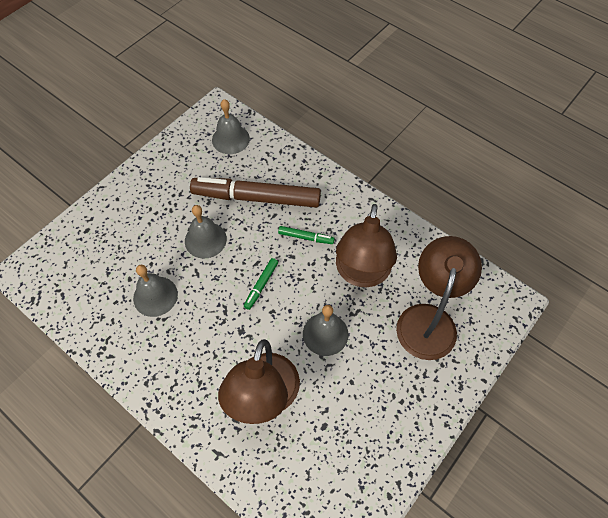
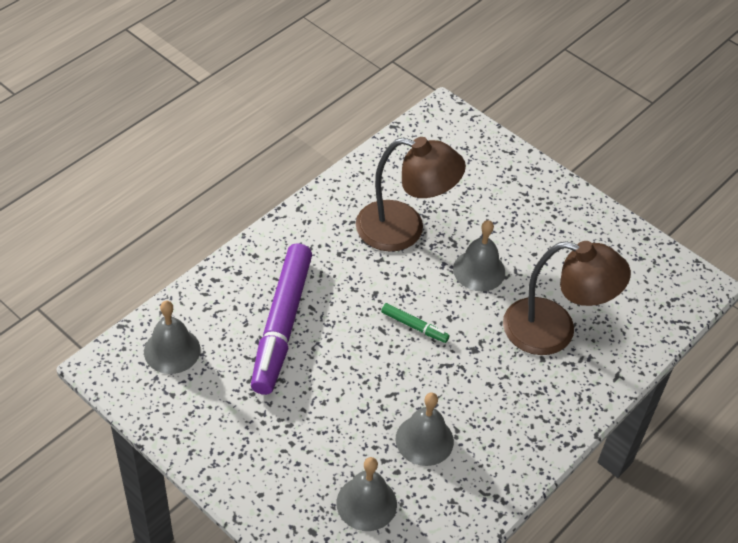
camera: 90 degrees left, 10 degrees down
(205, 240) = (343, 383): grey bell -> grey bell (366, 503)
(256, 198) = (281, 325): brown marker -> purple marker
(306, 237) = (349, 277): green marker -> none
(429, 319) = (463, 180): brown lamp -> none

